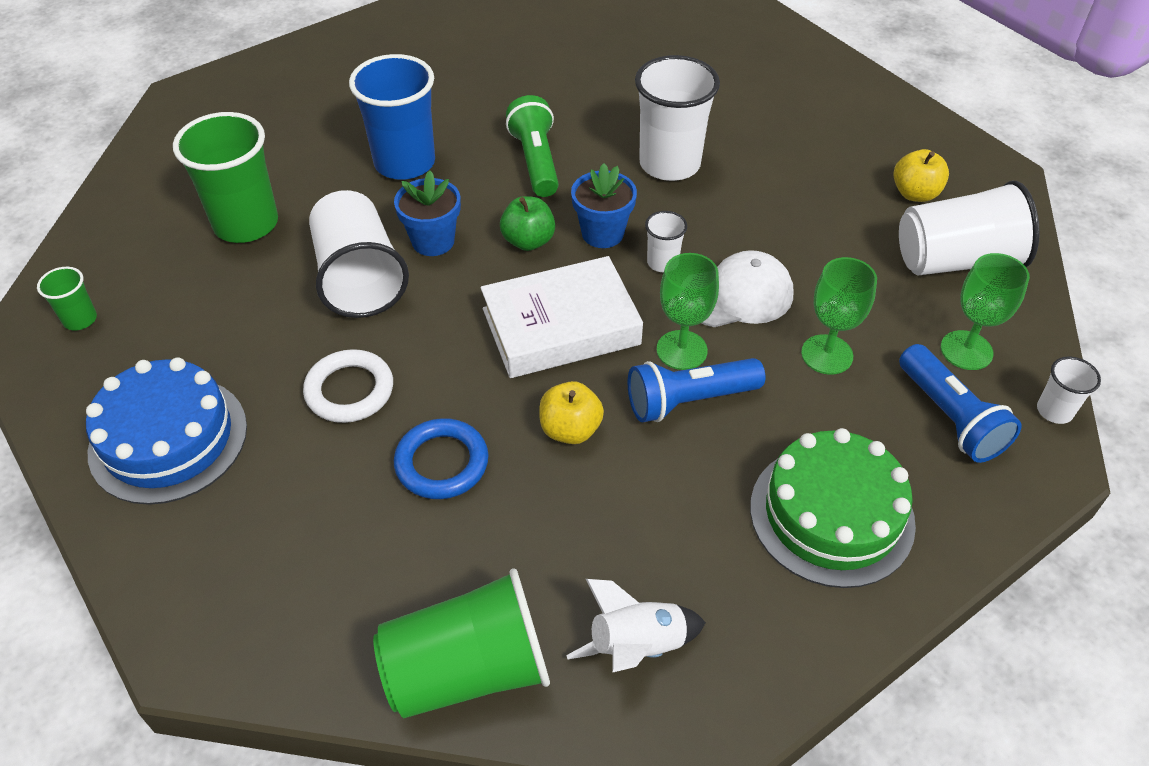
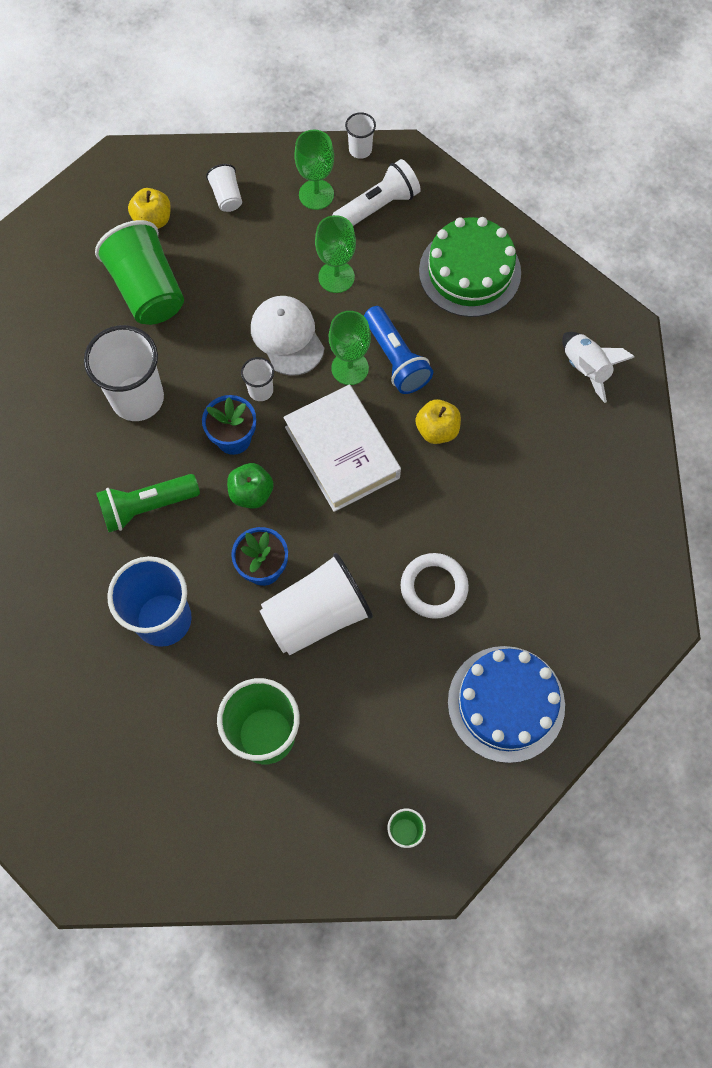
camera: 100 degrees left, 20 degrees up
(442, 463) = (483, 506): blue ring -> none
(468, 670) = (625, 456): green cup -> green cup (147, 290)
(950, 417) = (377, 206): blue flashlight -> white flashlight
(956, 261) = (227, 196): white cup -> white cup, size x0.47

